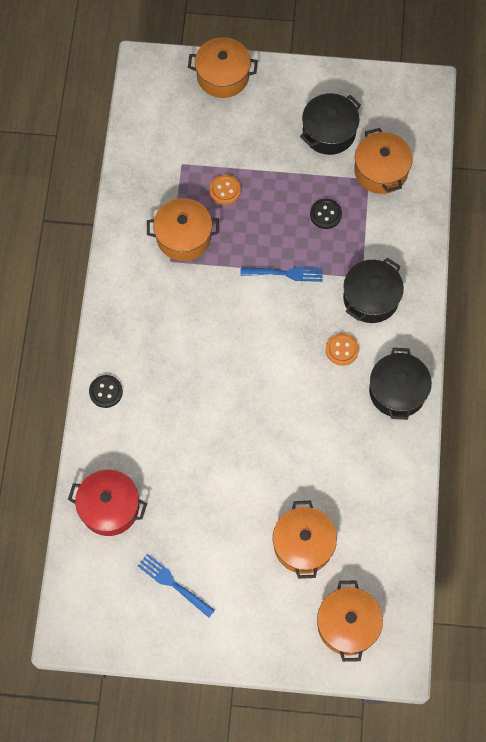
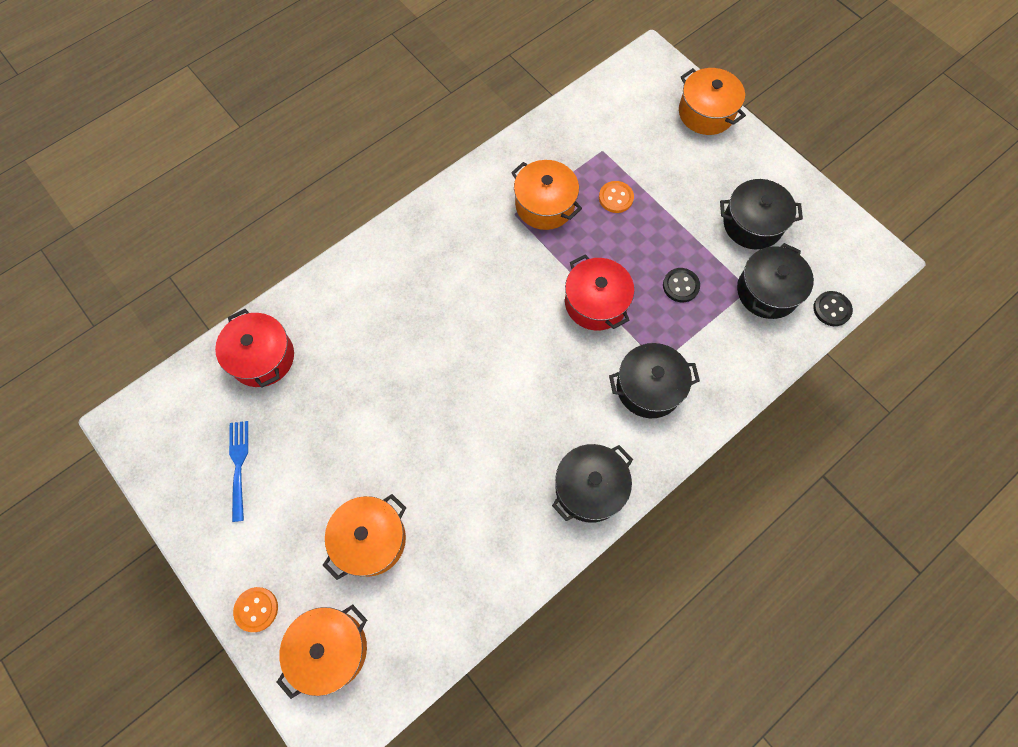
camera: 45 degrees right, 0 degrees up
(106, 392) = (358, 268): black button -> black button (831, 309)
(284, 273) = (595, 303): blue fork -> red pot
(342, 350) = (578, 407): orange button -> orange button (256, 609)
(381, 171) = (767, 291): orange pot -> black pot

